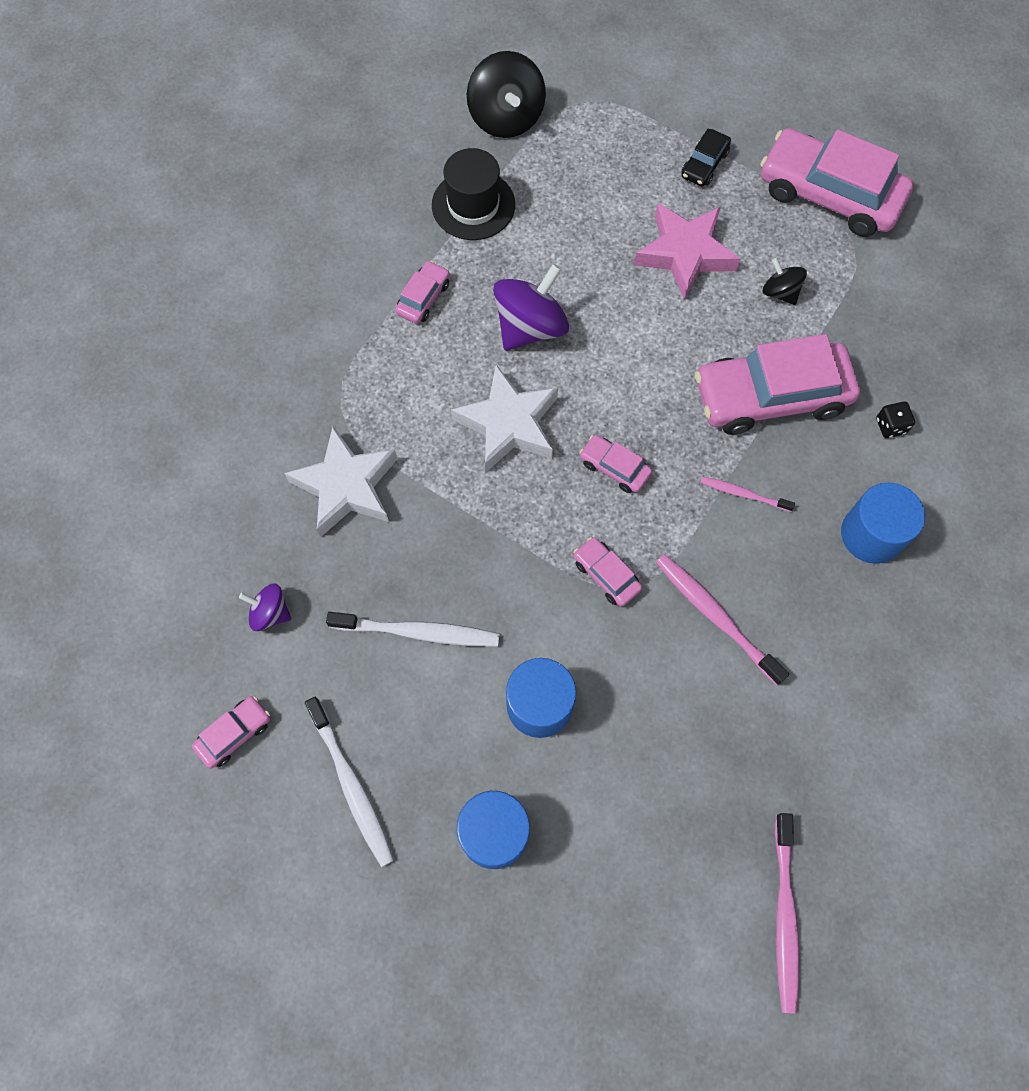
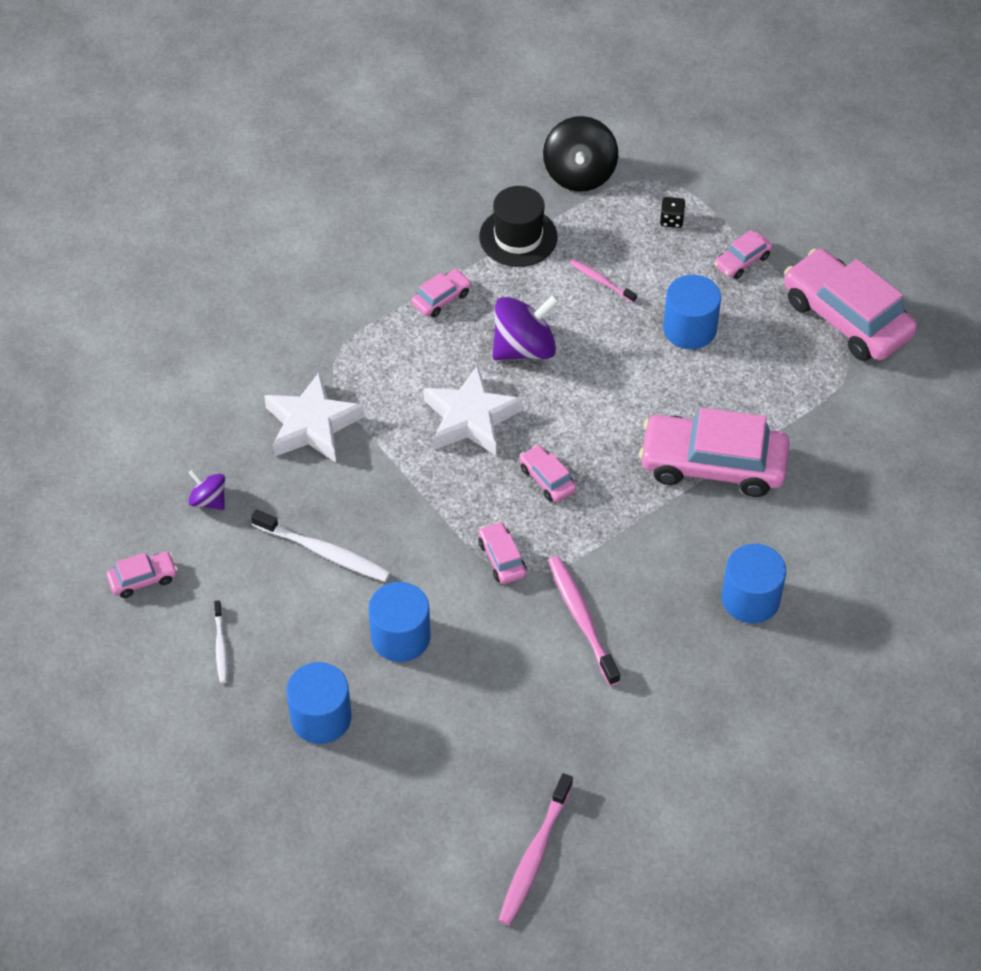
camera: 20 degrees right, 15 degrees down
(352, 786) = (220, 646): white toothbrush -> white toothbrush, size x0.58
(685, 254) = (689, 329): pink star -> blue cylinder
(704, 164) = (742, 261): black car -> pink car
(743, 494) = (651, 533): pink toothbrush -> pink toothbrush (601, 281)
(780, 292) = (761, 384): black spinning top -> none
(890, 426) = (810, 519): black dice -> black dice (671, 220)

